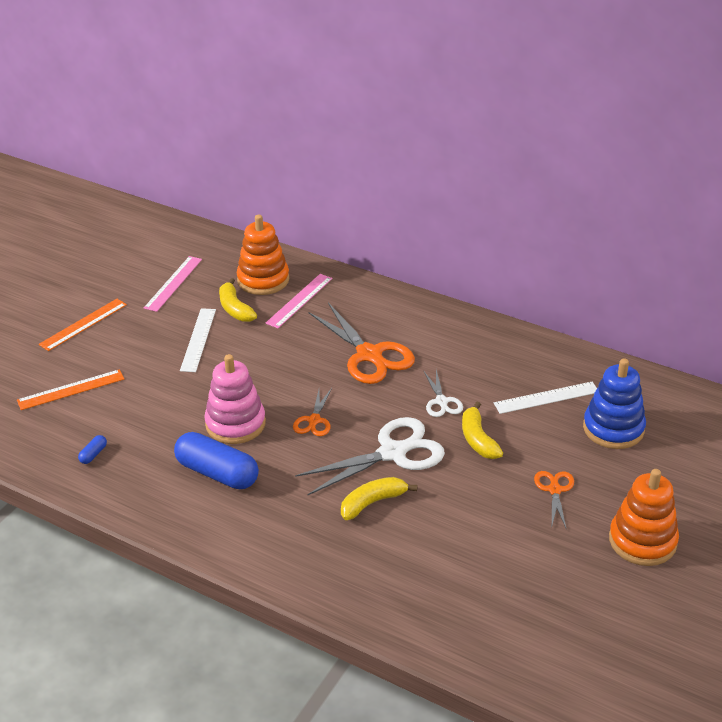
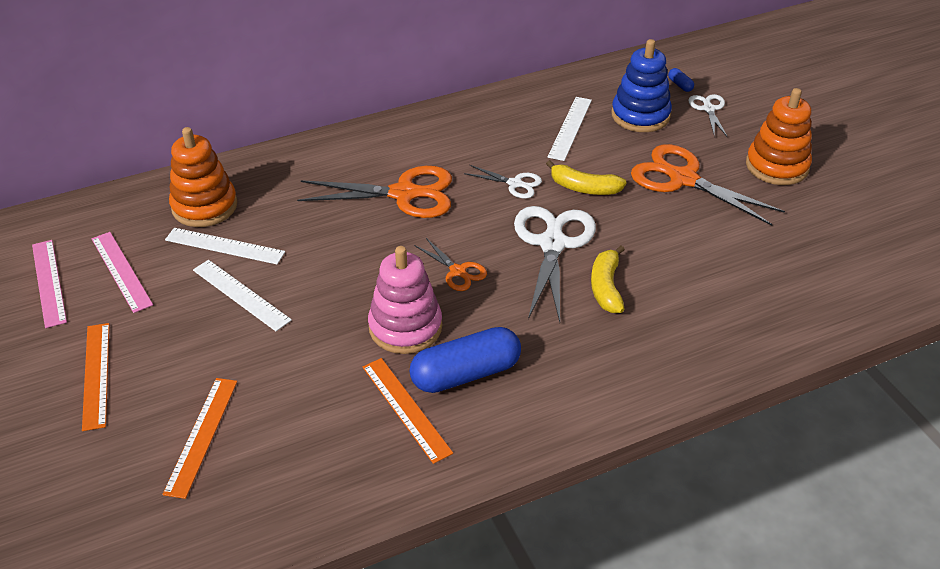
camera: 55 degrees left, 5 degrees up
(93, 454) = (336, 462): blue capsule -> blue capsule (680, 85)
(162, 461) = (406, 409): none -> orange ruler
(235, 308) = (224, 246): yellow banana -> white ruler
(299, 300) = (269, 198): pink ruler -> pink ruler (49, 282)
(554, 490) = (683, 179): orange scissors -> orange scissors, size x1.96
(675, 465) = (708, 109): none -> white scissors

